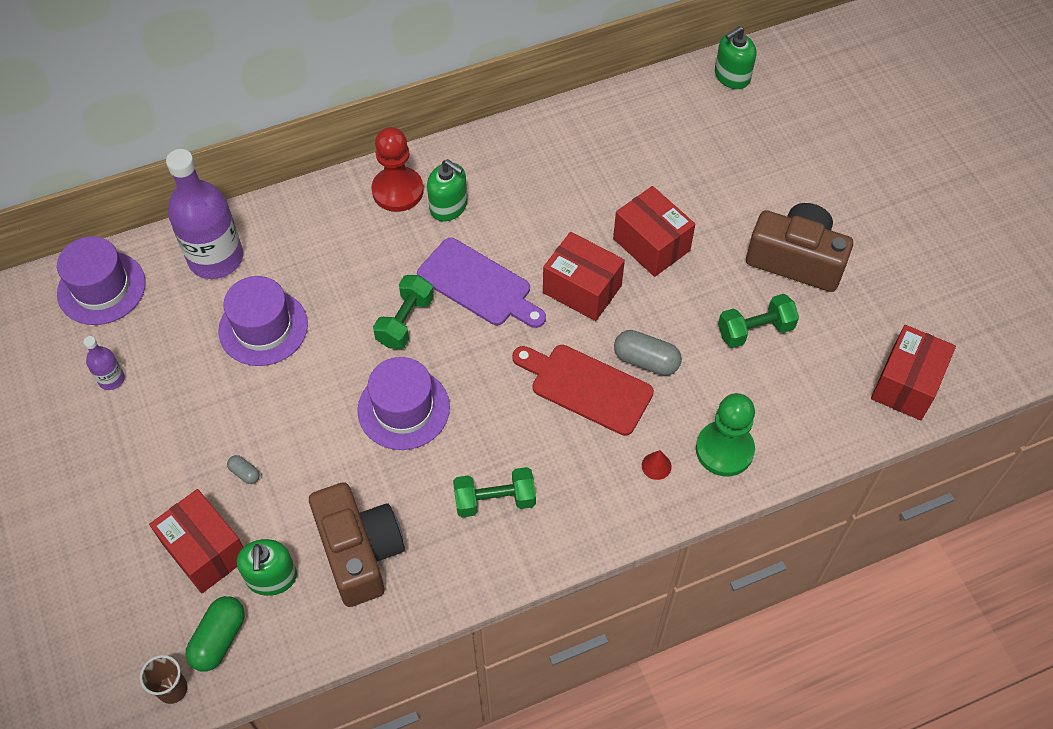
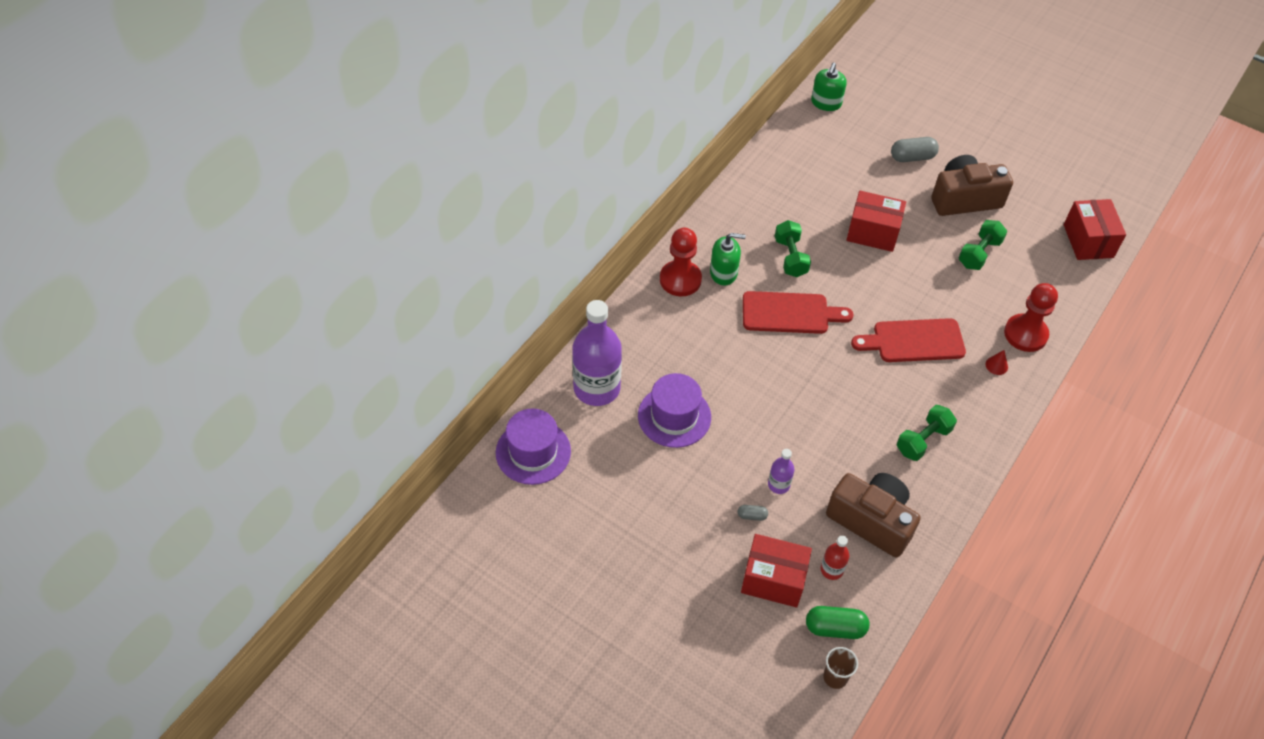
camera: 35 degrees left, 5 degrees down
(111, 379) = (600, 508): purple bottle -> purple bottle (778, 485)
(219, 639) = (835, 628): green capsule -> green capsule turned 75 degrees counterclockwise
(271, 577) = (831, 570): green soap dispenser -> red bottle
(403, 409) = (815, 417): purple hat -> none
(405, 321) = (764, 361): green dumbbell -> green dumbbell (790, 257)
(478, 285) = (789, 313): purple cutting board -> red cutting board
(582, 289) = (856, 282): red box -> none
(646, 360) = (934, 305): grey capsule -> grey capsule (912, 157)
(724, 450) = (1025, 334): green pawn -> red pawn

